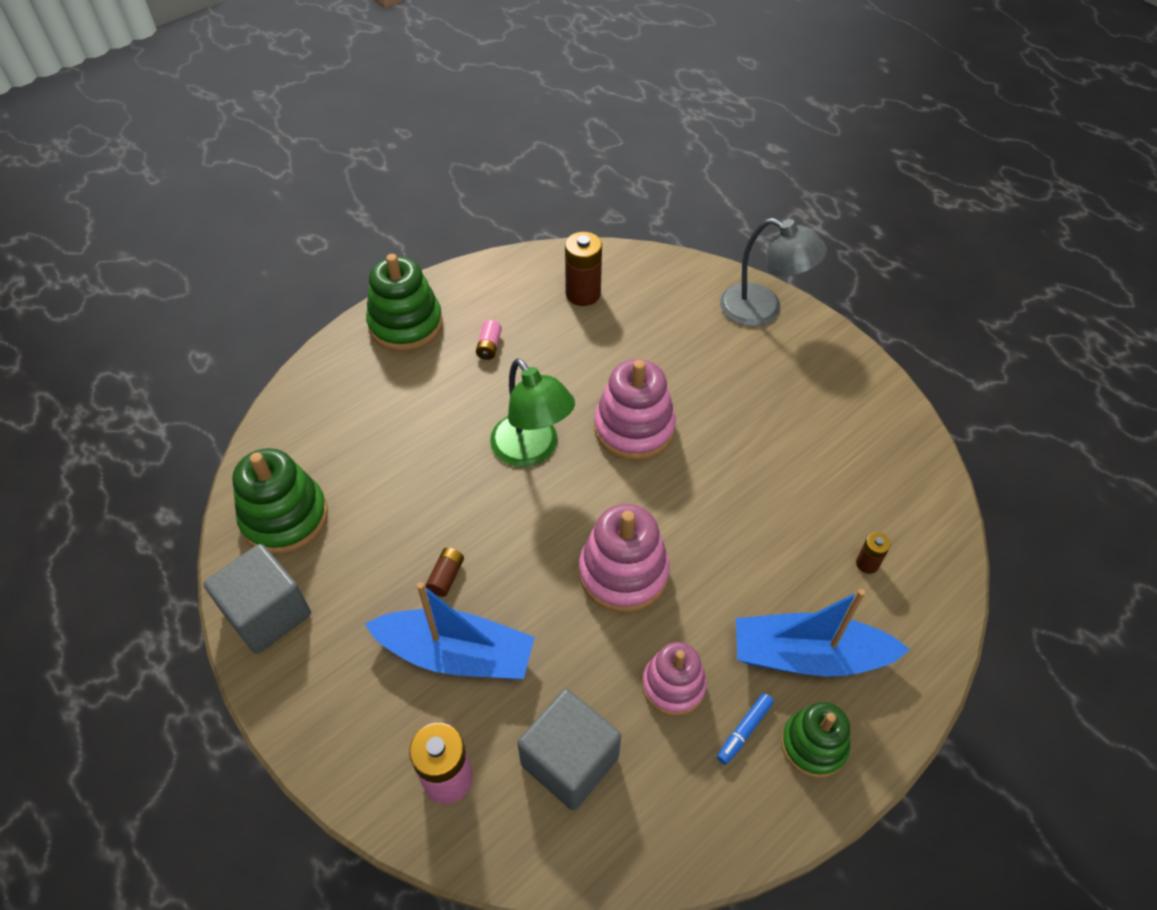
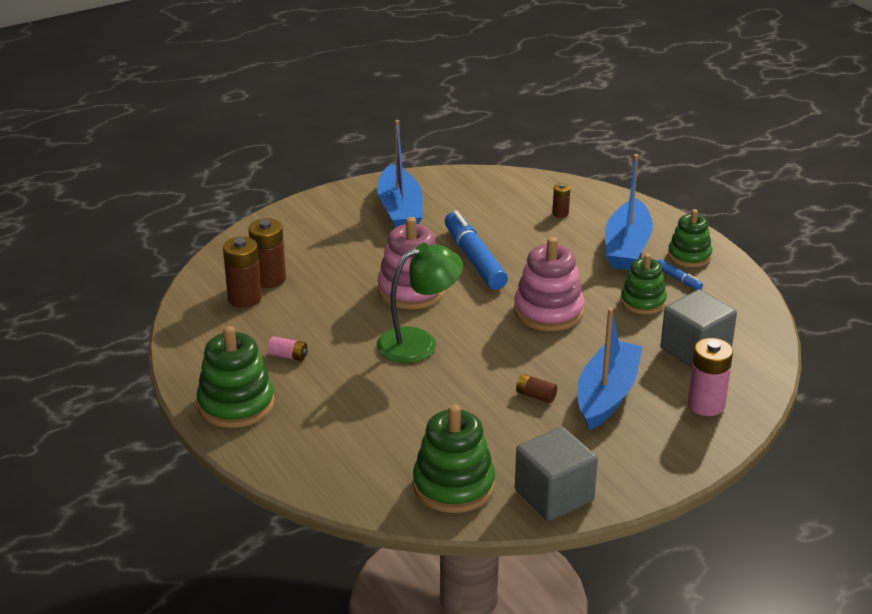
camera: 80 degrees left, 20 degrees down
(623, 305) = (269, 279): none -> brown battery
(673, 685) = (643, 302): pink stacking toy -> green stacking toy
(719, 480) = (474, 259): none -> blue marker
(762, 310) = (307, 214): grey lamp -> none
(805, 390) = (400, 210): none -> blue boat

